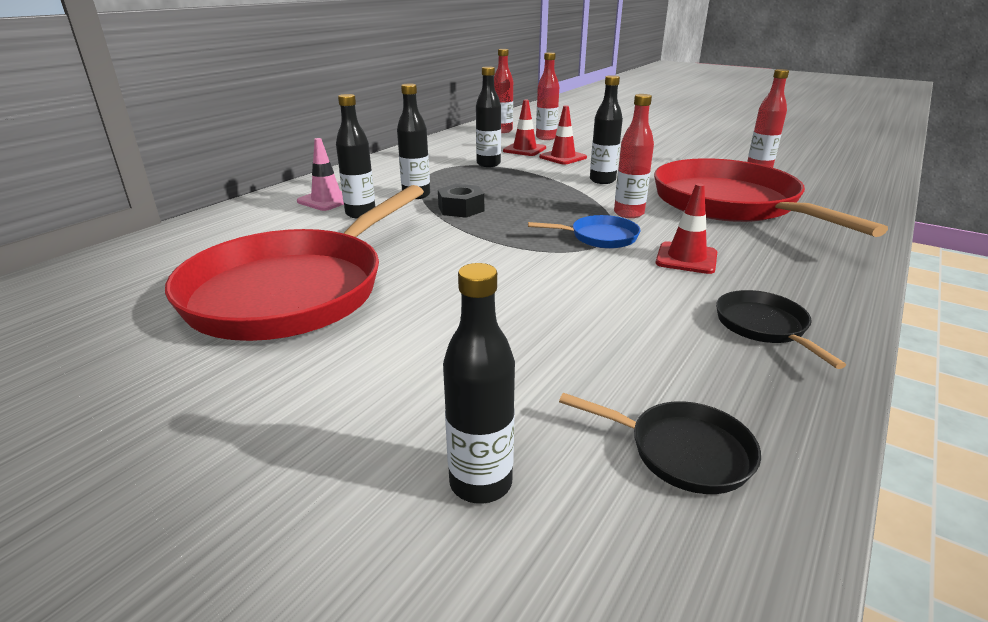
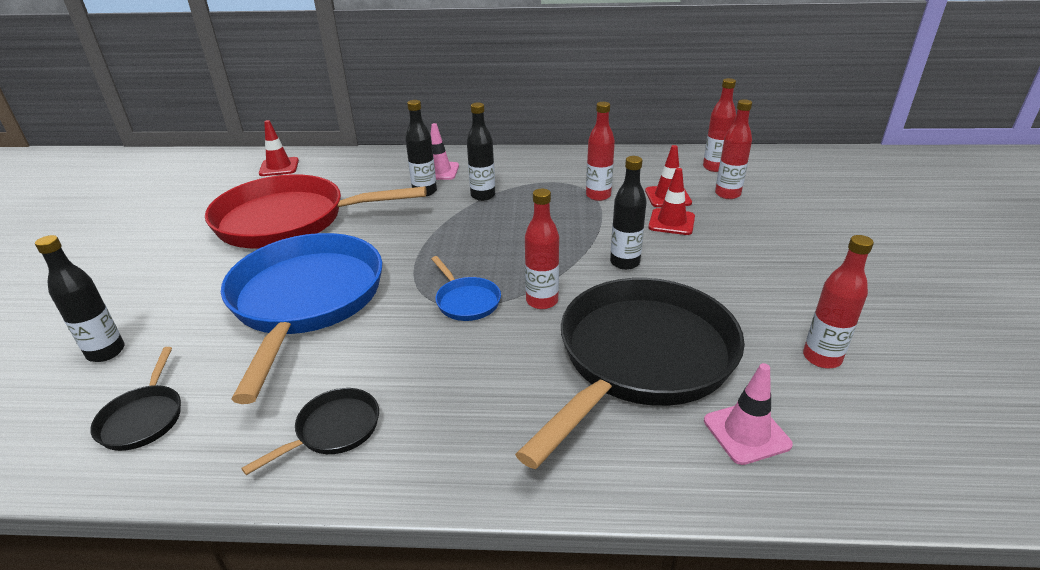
camera: 60 degrees right, 5 degrees up
(461, 209) = (472, 222): black nut -> none
(488, 164) = (598, 196): black bottle -> red bottle
(513, 308) = (305, 301): none -> blue pan
(686, 258) = (454, 359): red traffic cone -> red traffic cone (279, 167)
(730, 204) = (640, 359): red pan -> black pan
(822, 200) = (746, 433): none -> pink traffic cone

